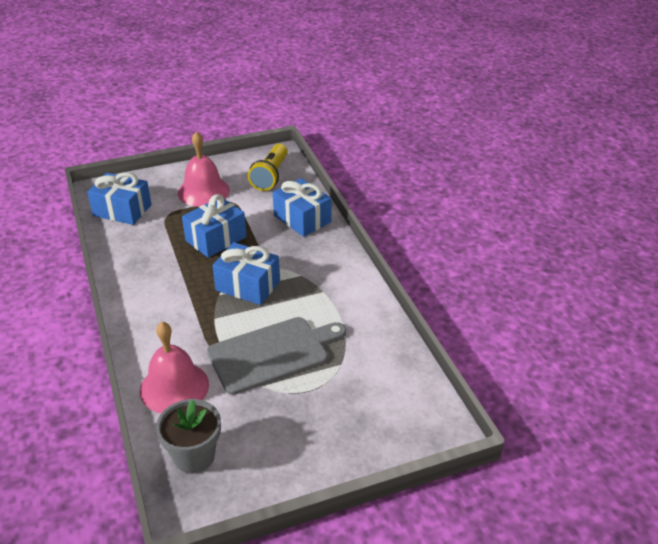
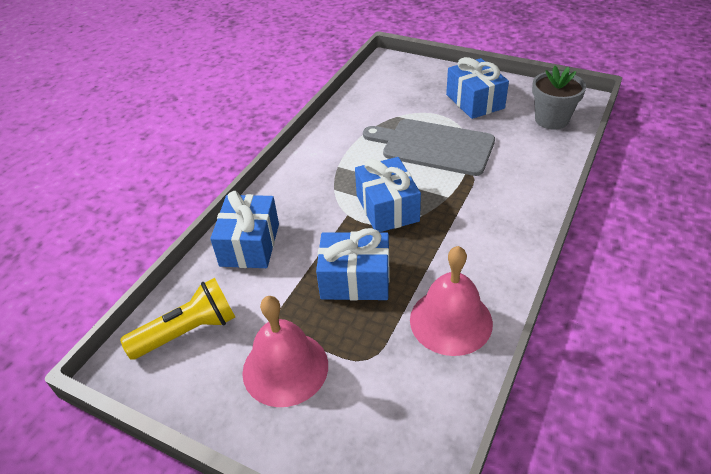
camera: 130 degrees left, 5 degrees up
(122, 210) = (413, 414): blue gift -> blue gift (475, 101)
(174, 387) = (530, 164): pink bell -> pink bell (451, 321)

